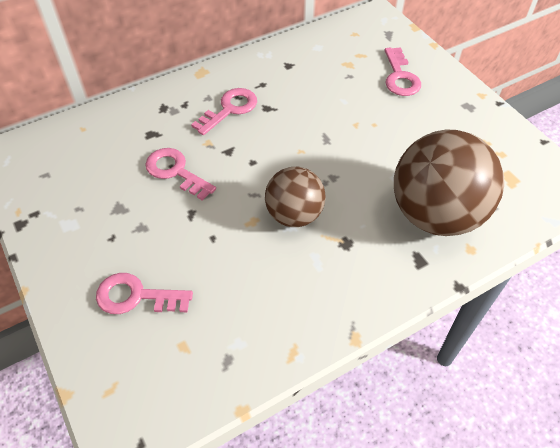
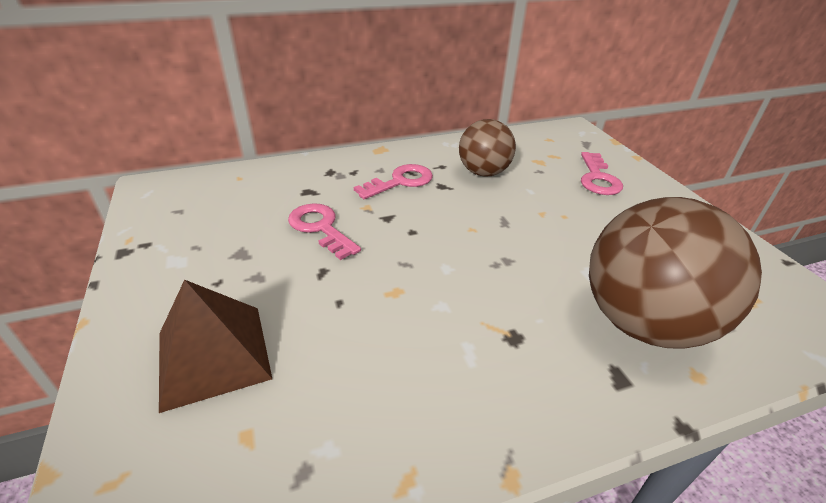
camera: 10 degrees right, 15 degrees down
(136, 296) = (213, 355): pink key -> brown pyramid
(294, 215) = (450, 293): brown ball -> brown ball (483, 172)

